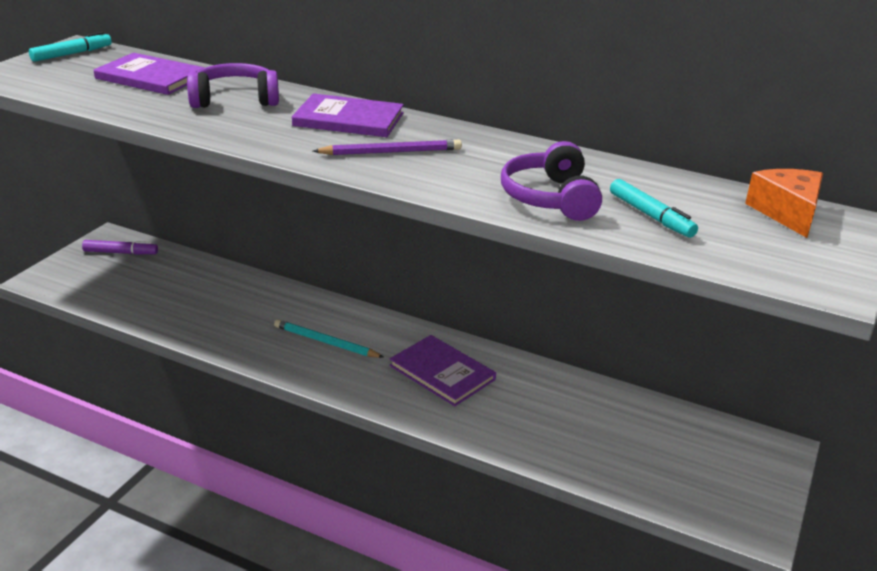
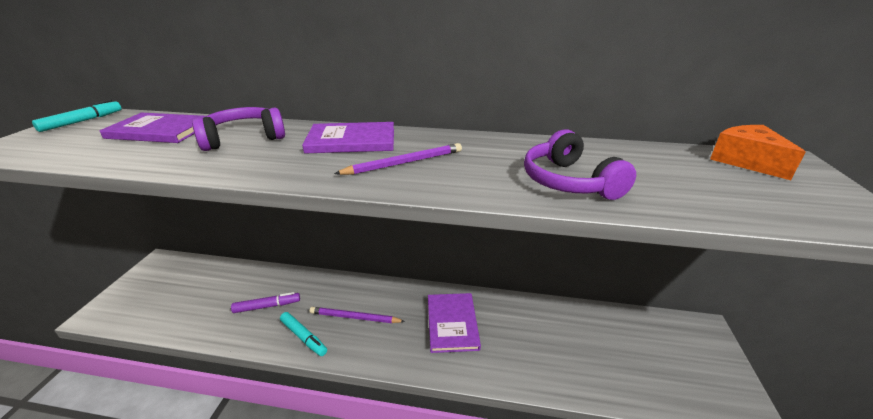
camera: 15 degrees left, 0 degrees up
(120, 253) = (169, 273): purple marker -> purple marker (267, 306)
(325, 342) = (354, 317): turquoise pencil -> purple pencil
(442, 372) = (452, 323): purple book -> purple book turned 60 degrees clockwise
(651, 216) = (661, 183): turquoise marker -> turquoise marker (303, 337)

